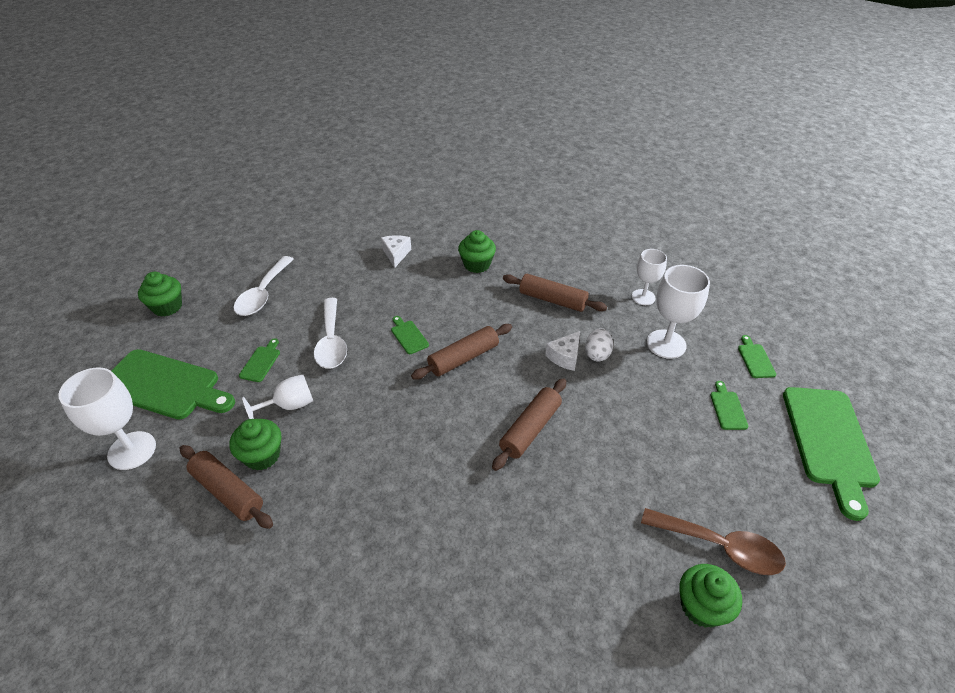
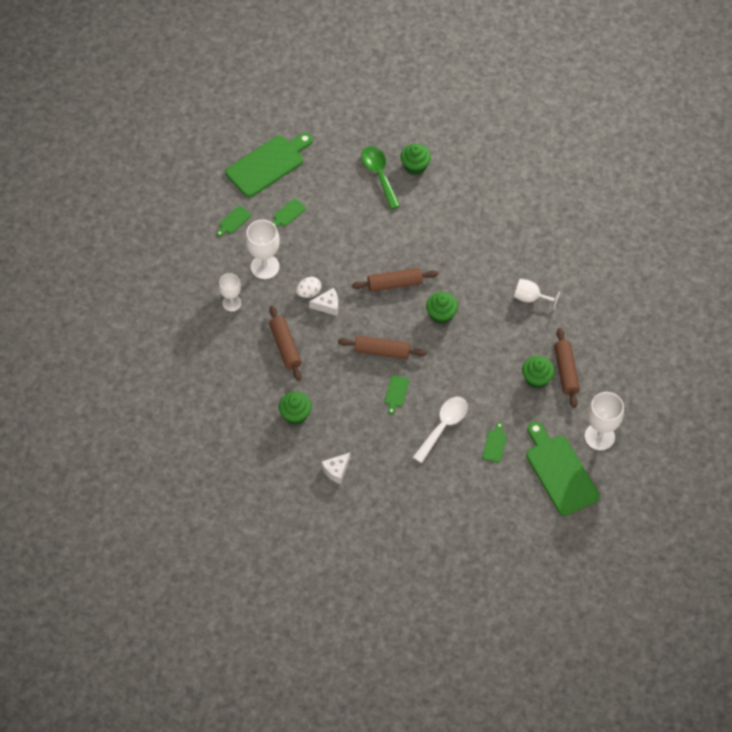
camera: 135 degrees left, 15 degrees up
(167, 307) = (521, 546): green cupcake -> green cupcake (441, 314)
(261, 362) = (495, 444): green cutting board -> green cutting board turned 135 degrees clockwise
(263, 294) = (453, 506): white spoon -> none
(289, 405) = (501, 399): white goblet -> white goblet (530, 298)
(720, 546) = (379, 175): brown spoon -> green spoon

